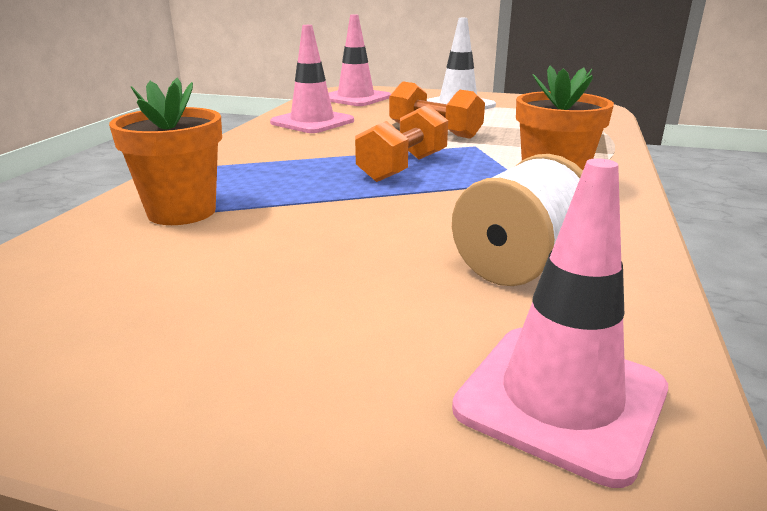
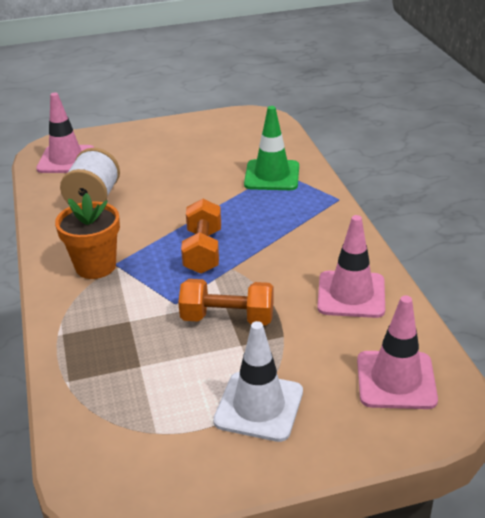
camera: 150 degrees right, 10 degrees up
(182, 212) = (272, 175): orange flower pot -> green traffic cone

